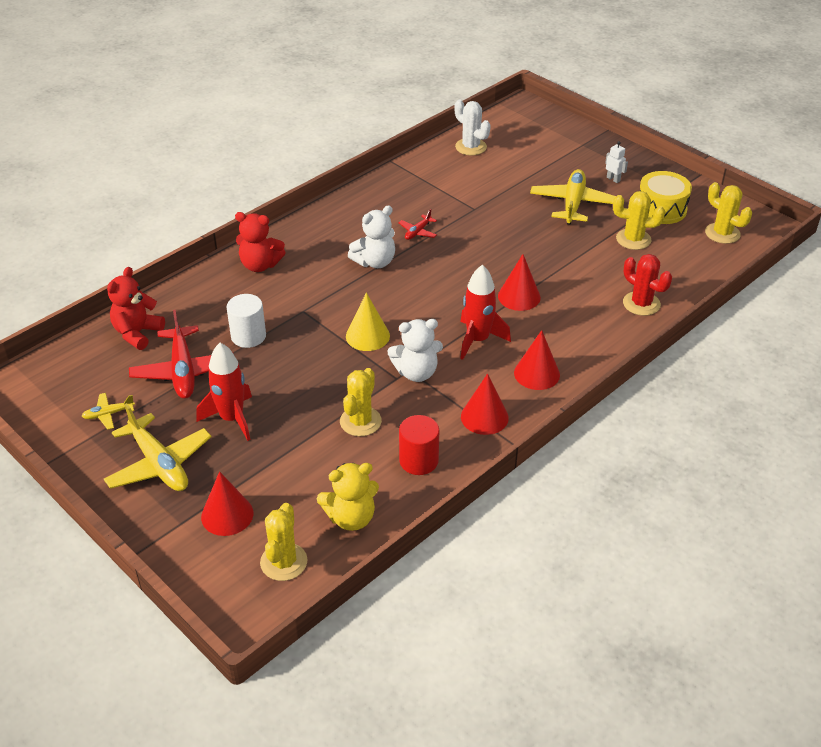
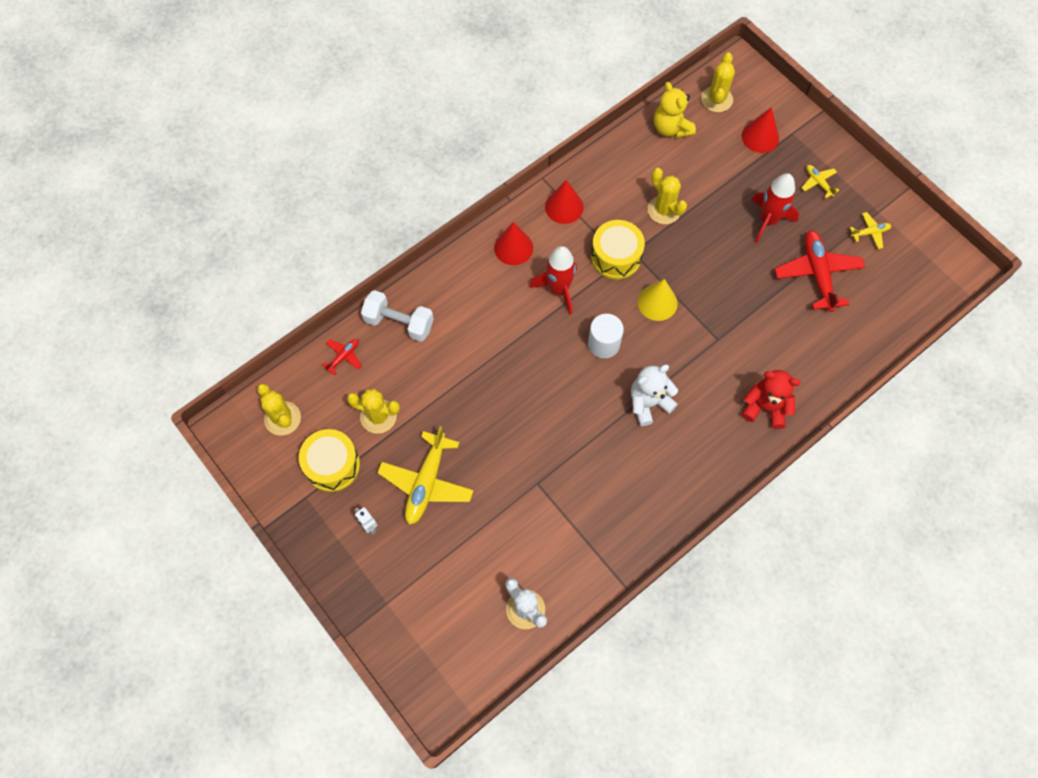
camera: 175 degrees left, 25 degrees up
(137, 333) = (867, 322): red teddy bear -> none
(159, 464) = (818, 182): yellow plane -> yellow plane, size x0.48
(248, 336) = (765, 310): white cylinder -> white cylinder (603, 344)
(351, 518) = (671, 128): yellow teddy bear -> yellow teddy bear turned 105 degrees counterclockwise
(360, 421) = (664, 210): yellow cactus -> yellow cactus turned 60 degrees counterclockwise
(416, 372) = (616, 256): white teddy bear -> yellow drum
(417, 232) = (602, 447): red plane -> red plane (343, 357)
(418, 461) = (619, 171): red cylinder -> none
(519, 296) = (512, 341): red cone -> none
(641, 304) = (399, 323): red cactus -> white dumbbell

